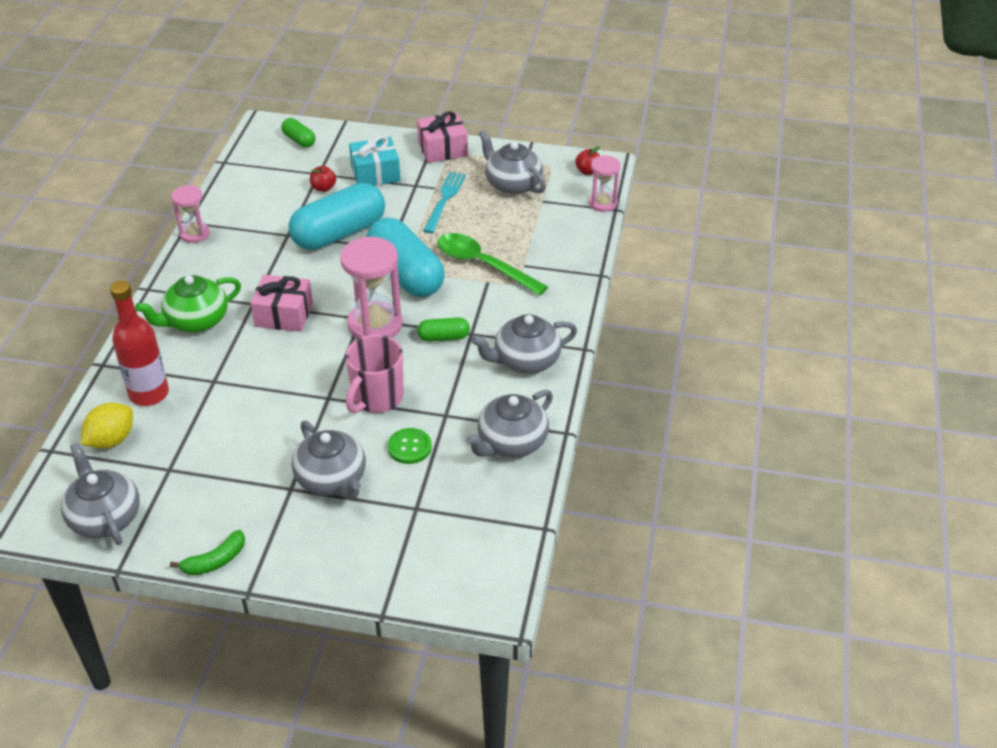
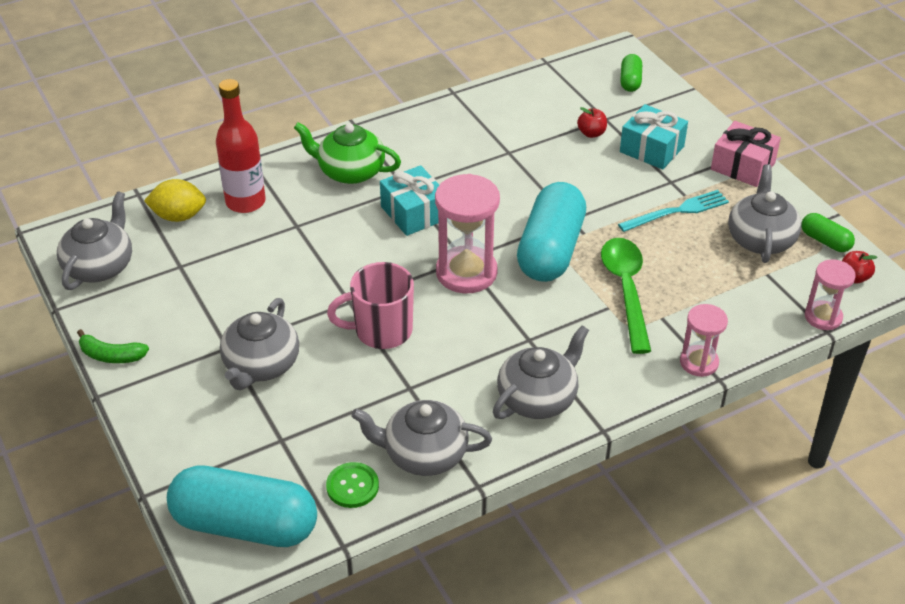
camera: 50 degrees right, 0 degrees up
(195, 234) = (444, 105): pink hourglass -> pink hourglass (699, 362)
(284, 314) = (414, 213): pink gift -> turquoise gift
(339, 233) = (548, 179): turquoise capsule -> turquoise capsule (245, 525)
(409, 447) = (346, 389): green button -> green button (352, 486)
(444, 337) = (502, 325): green capsule -> green capsule (825, 241)
(525, 360) = (538, 398): grey teapot -> grey teapot turned 105 degrees clockwise

